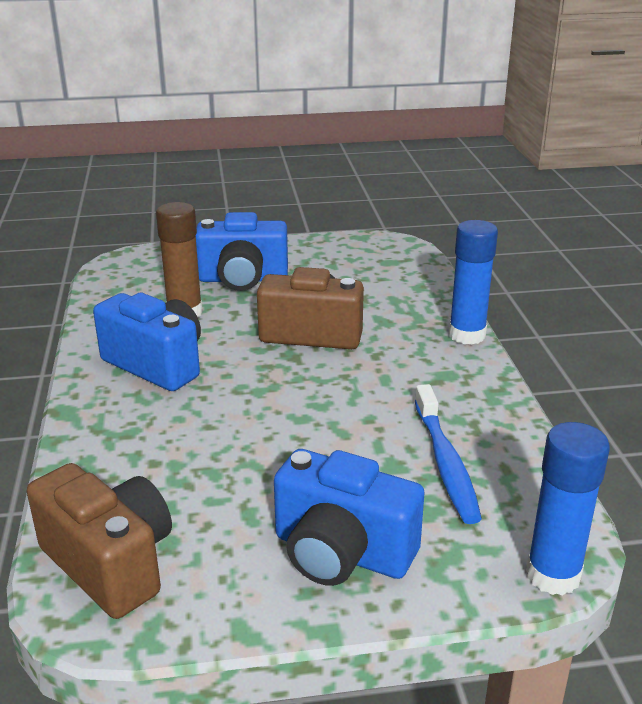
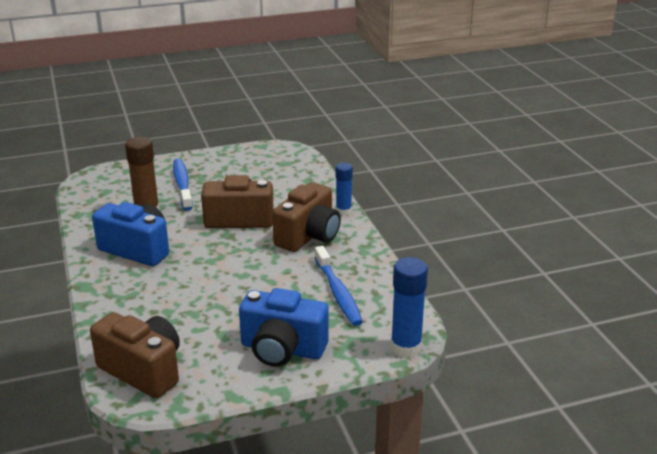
camera: 10 degrees left, 0 degrees up
(243, 279) = (182, 184): blue camera -> blue toothbrush
(410, 368) = (308, 236): none -> brown camera
(467, 335) = (343, 211): blue glue stick -> blue glue stick, size x0.65

